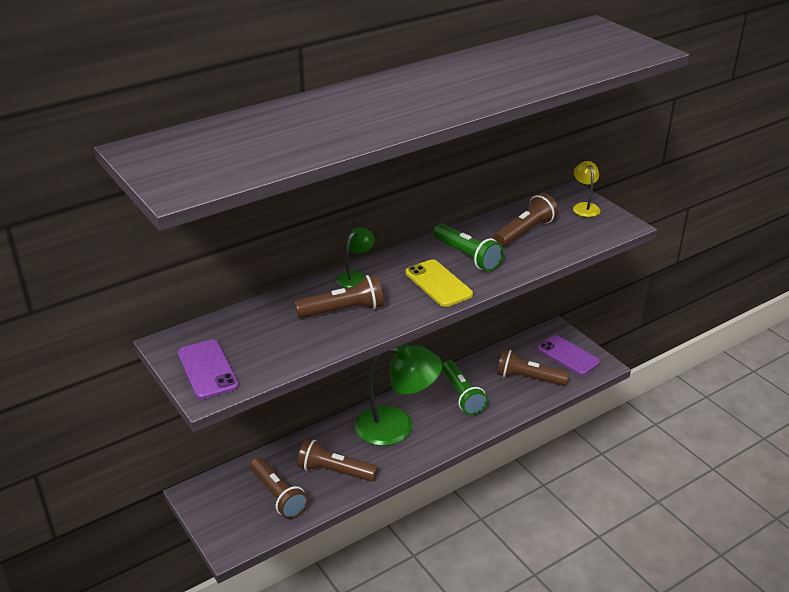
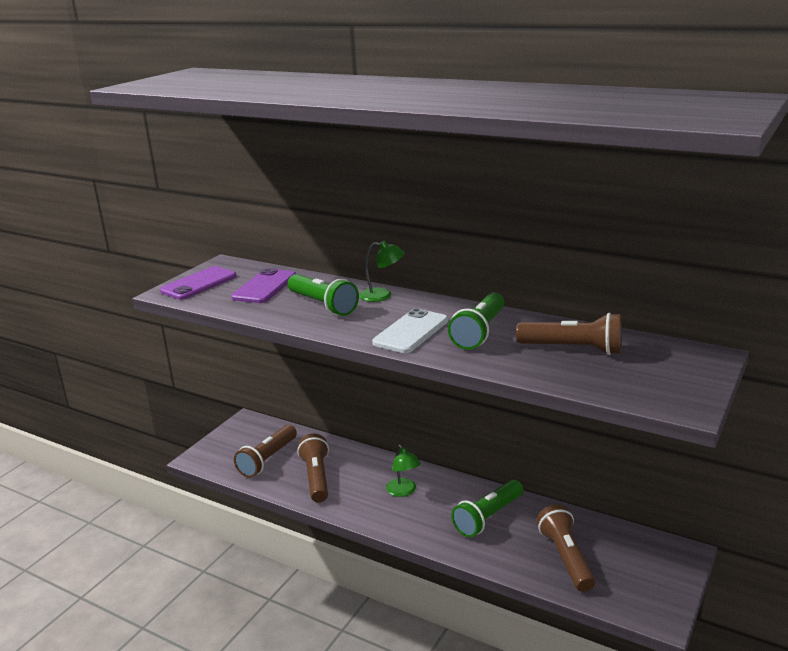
camera: 65 degrees right, 10 degrees down
(343, 310) = (323, 305): brown flashlight -> green flashlight
(397, 426) = (404, 491): green lamp -> green lamp, size x0.47
(438, 284) = (411, 332): yellow phone -> white phone
(568, 355) = (644, 578): purple phone -> purple phone (264, 287)
(584, 207) = (689, 370): yellow lamp -> none

